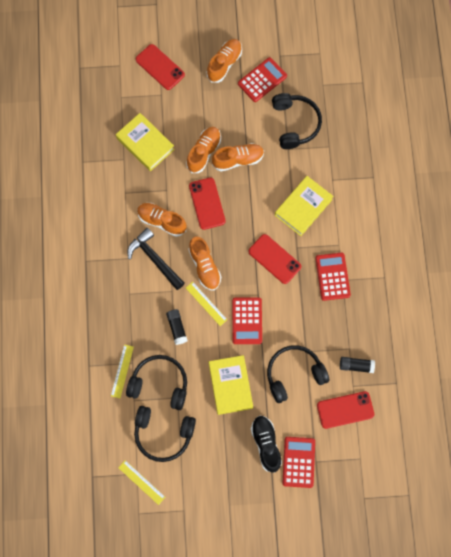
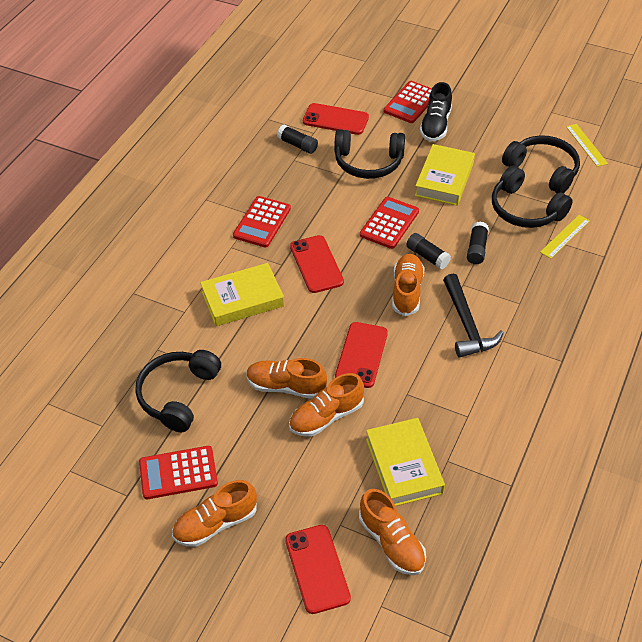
camera: 150 degrees left, 25 degrees down
(162, 221) = (434, 361): orange shoe -> orange shoe (391, 542)
(206, 303) = (427, 256): yellow ruler -> black glue stick

